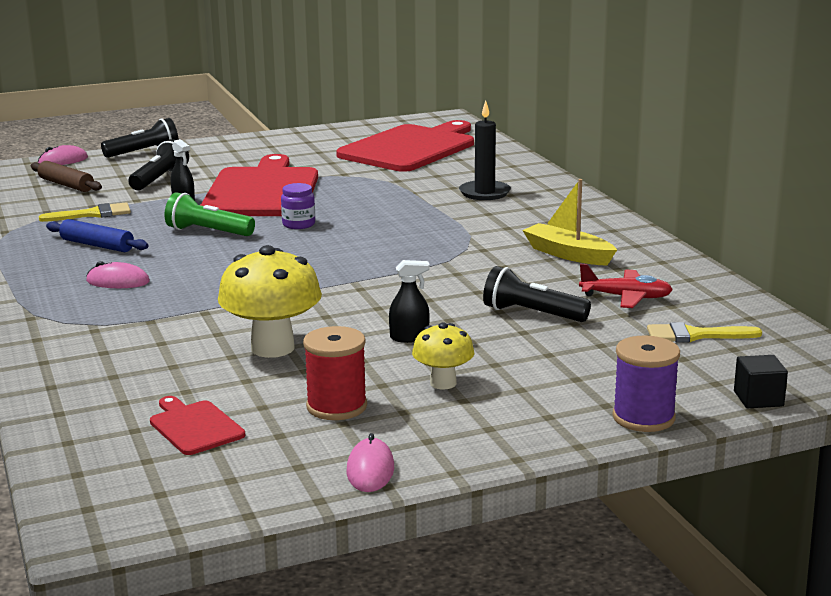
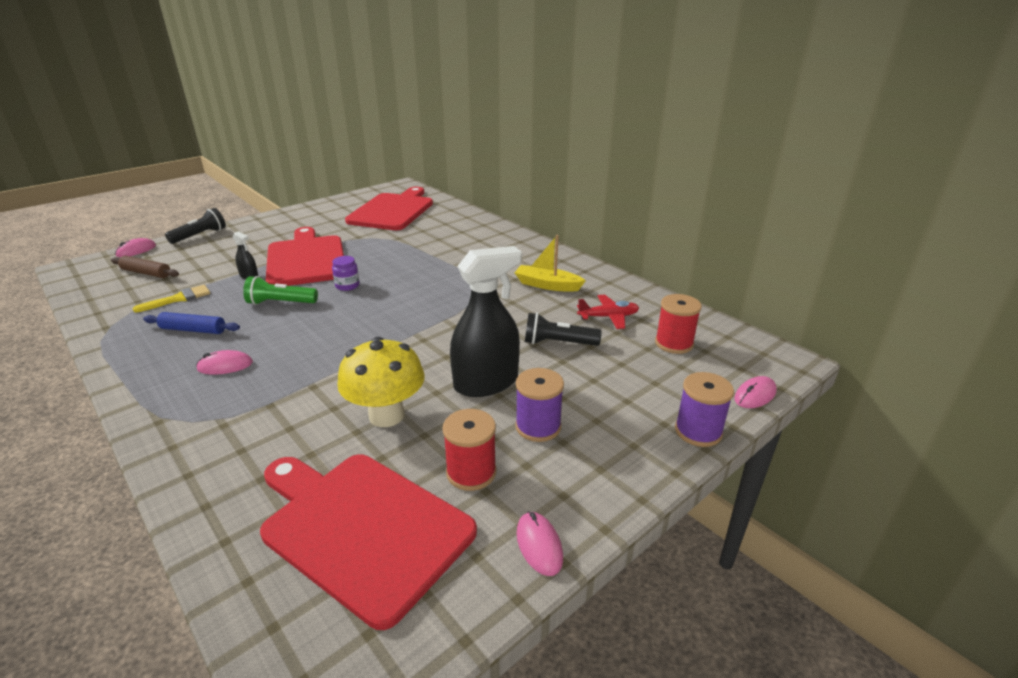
camera: 20 degrees left, 10 degrees up
(159, 179) = (222, 258): black flashlight -> none
(194, 426) = (362, 528): red cutting board -> red cutting board, size x2.28
(409, 337) = (486, 383): black spray bottle -> black spray bottle, size x2.29
(443, 383) = (538, 426): yellow mushroom -> purple spool
(484, 193) = (462, 241): black candle -> none
(694, 335) = (674, 343): yellow brush -> red spool
(758, 399) = (755, 395): black cube -> pink mouse

